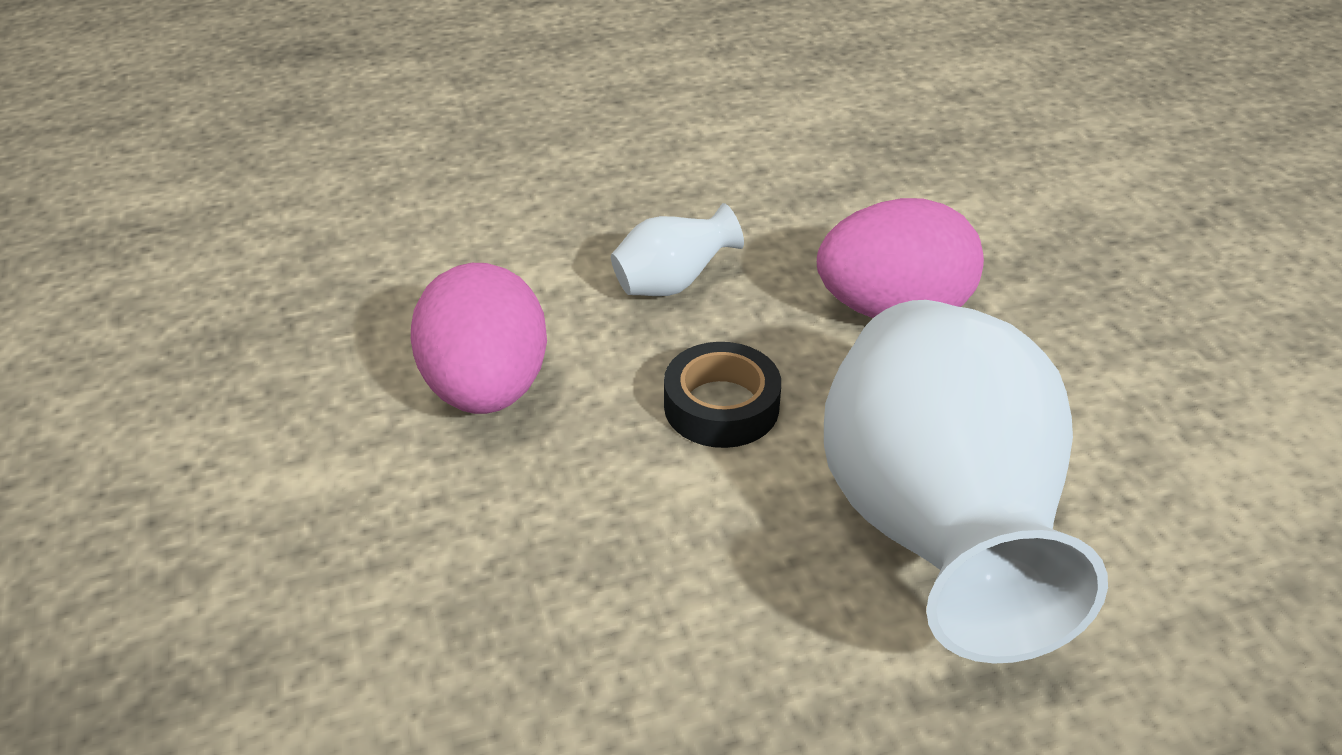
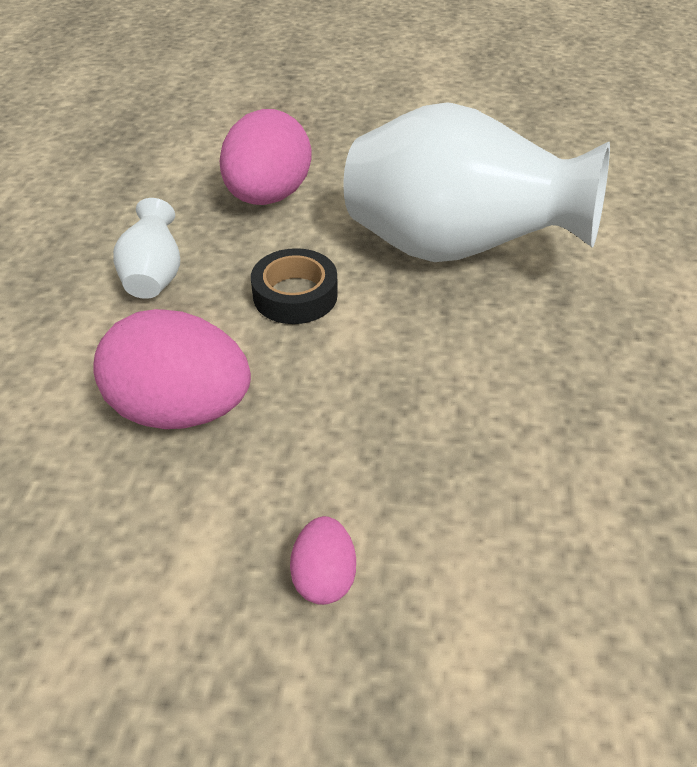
camera: 65 degrees left, 5 degrees up
(314, 584) = (324, 576): none -> pink egg

